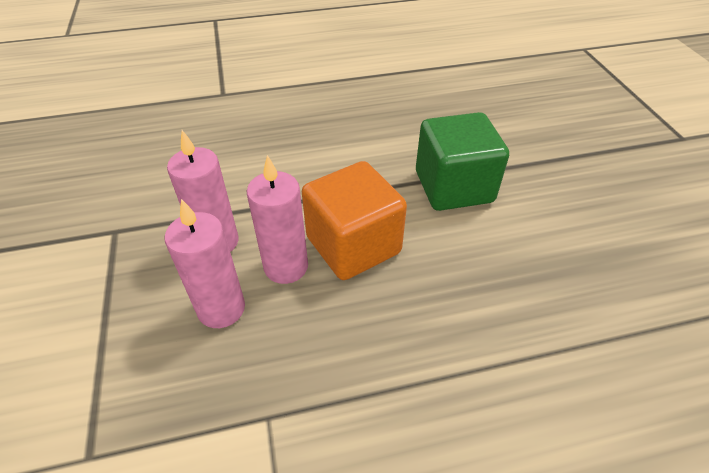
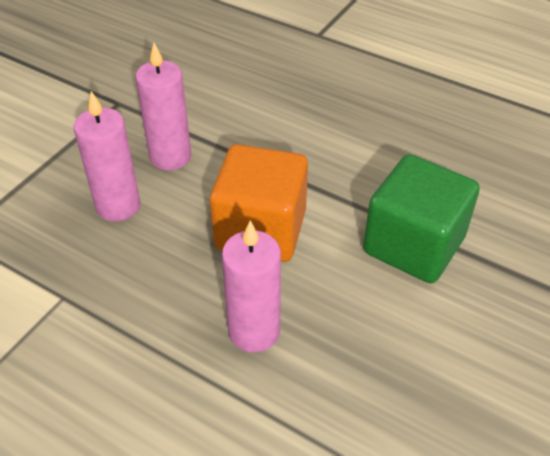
camera: 45 degrees right, 0 degrees up
(286, 267) = (193, 209): pink candle -> pink candle (254, 331)

